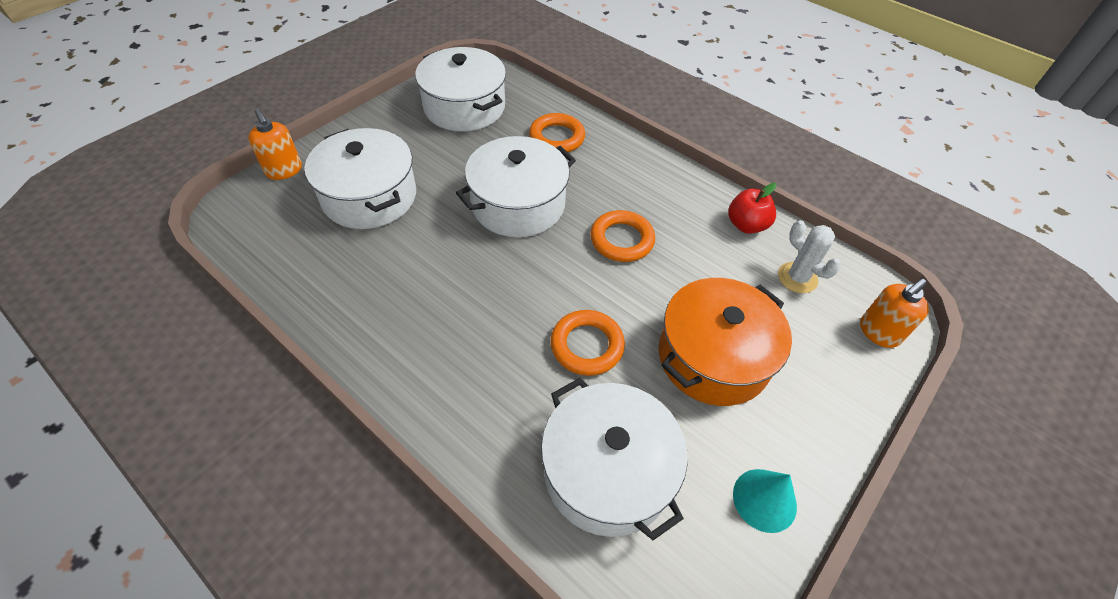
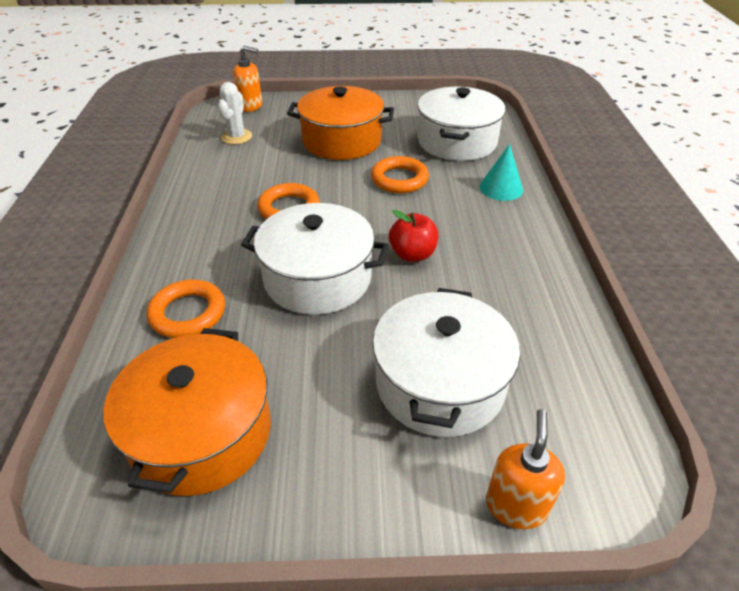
camera: 130 degrees left, 10 degrees down
(464, 107) = (201, 433): white pot -> orange pot
(746, 225) = (204, 168): red apple -> red apple (412, 254)
(764, 500) = (401, 105): turquoise cone -> turquoise cone (501, 188)

